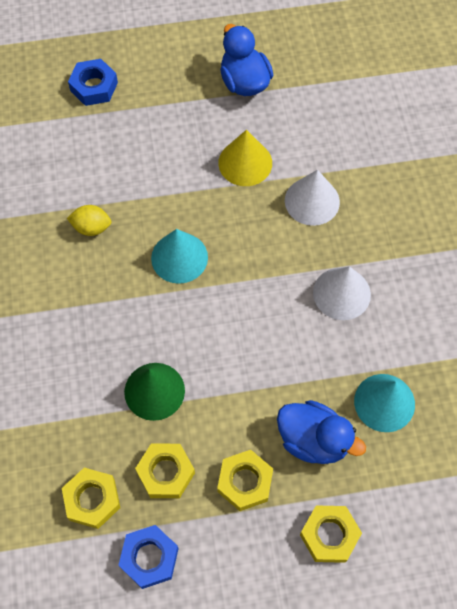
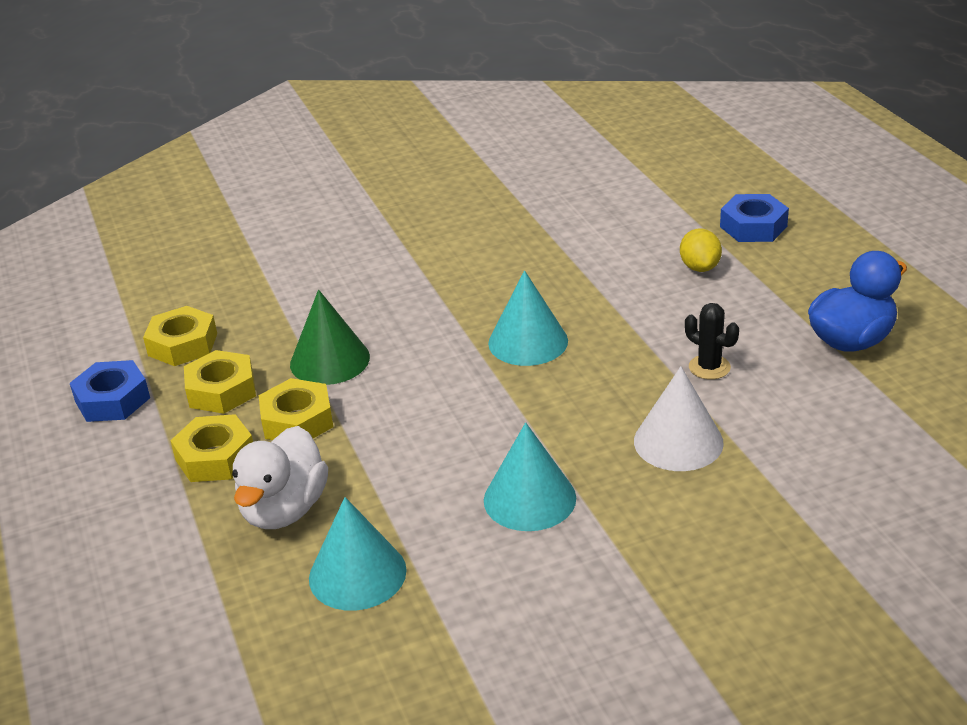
camera: 80 degrees right, 30 degrees down
(91, 227) = (542, 269): yellow lemon -> yellow lemon (699, 267)
(245, 163) = (709, 367): yellow cone -> black cactus
(313, 440) = (284, 510): blue duck -> white duck
(329, 535) = (144, 548): yellow nut -> yellow nut (297, 420)
(341, 293) = (529, 499): white cone -> turquoise cone

